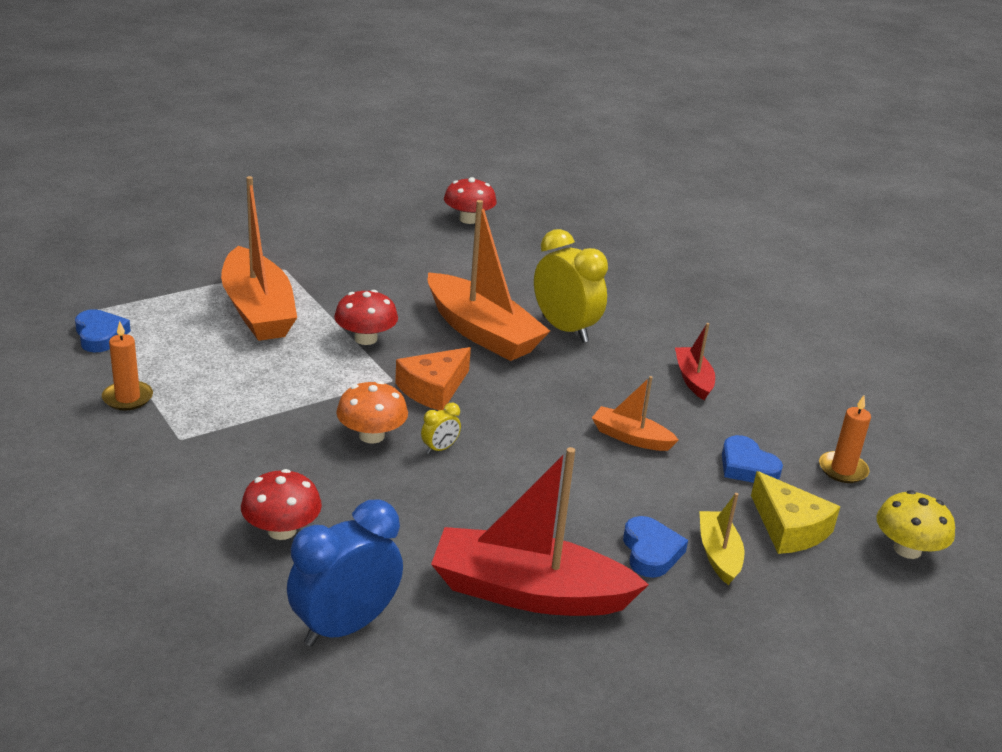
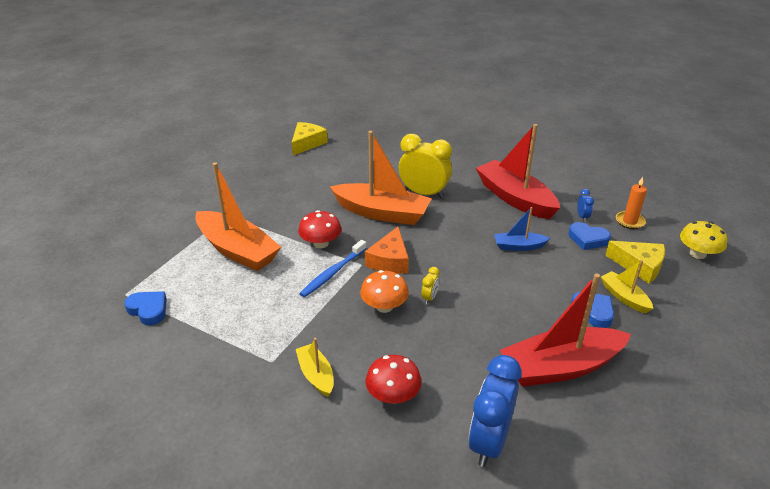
camera: 25 degrees left, 5 degrees up
(127, 398) = (210, 347): orange candle -> none
(215, 473) = (316, 375): none -> yellow boat
(346, 376) = (332, 273): none -> blue toothbrush
(468, 219) = (307, 143): red mushroom -> yellow cheese
(631, 437) = (519, 246): orange boat -> blue boat
(693, 379) = (515, 198): red boat -> red boat, size x2.01
(771, 437) = (582, 217): none -> blue clock

